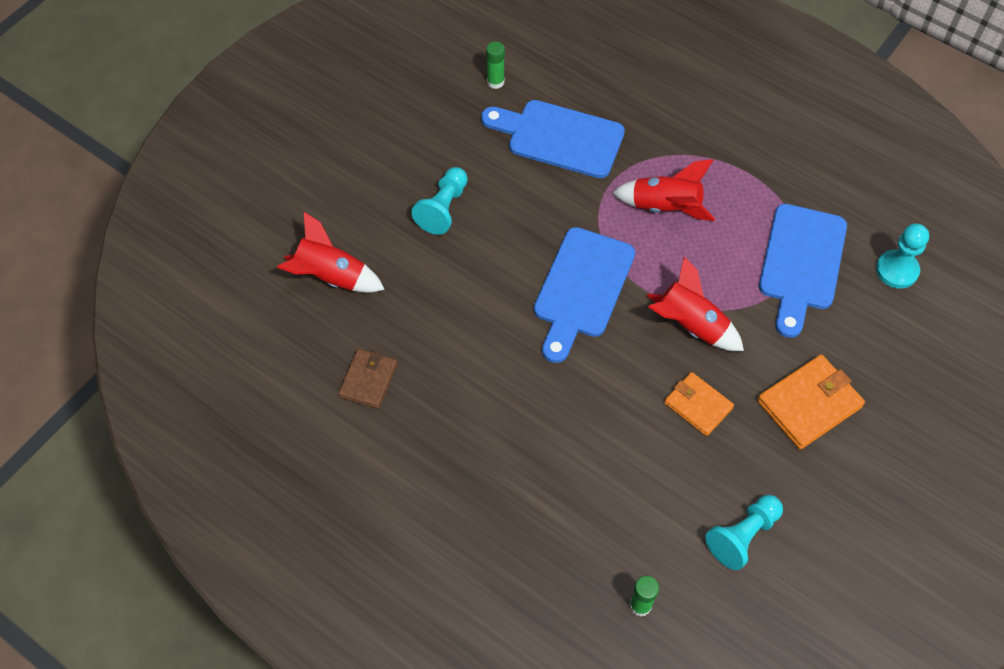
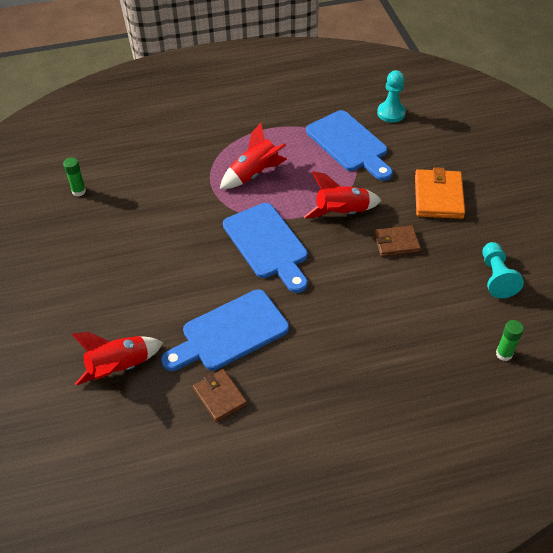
camera: 50 degrees left, 10 degrees down
(443, 208) = (137, 274): turquoise pawn -> none
(559, 138) = (154, 188): blue cutting board -> blue cutting board (230, 333)
(698, 405) = (396, 243): orange wallet -> brown wallet

